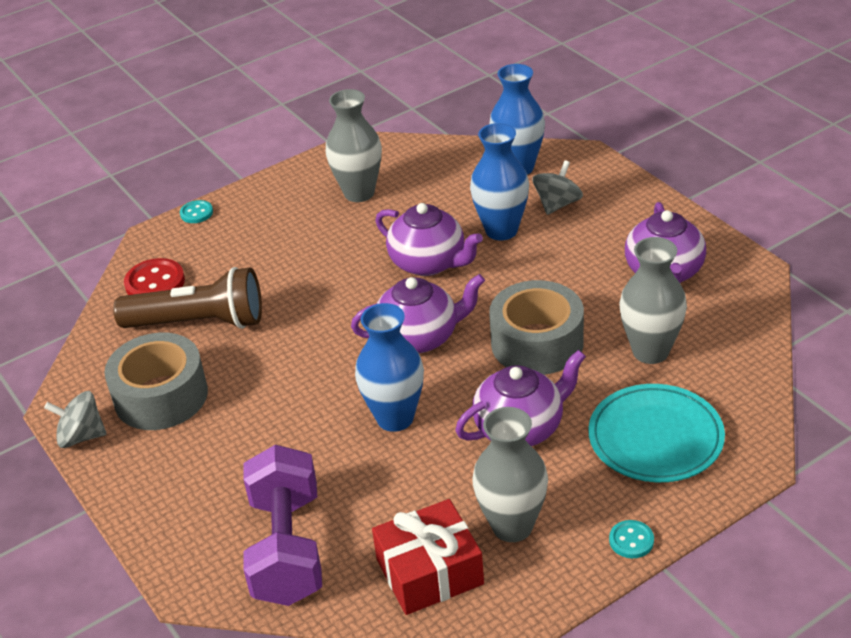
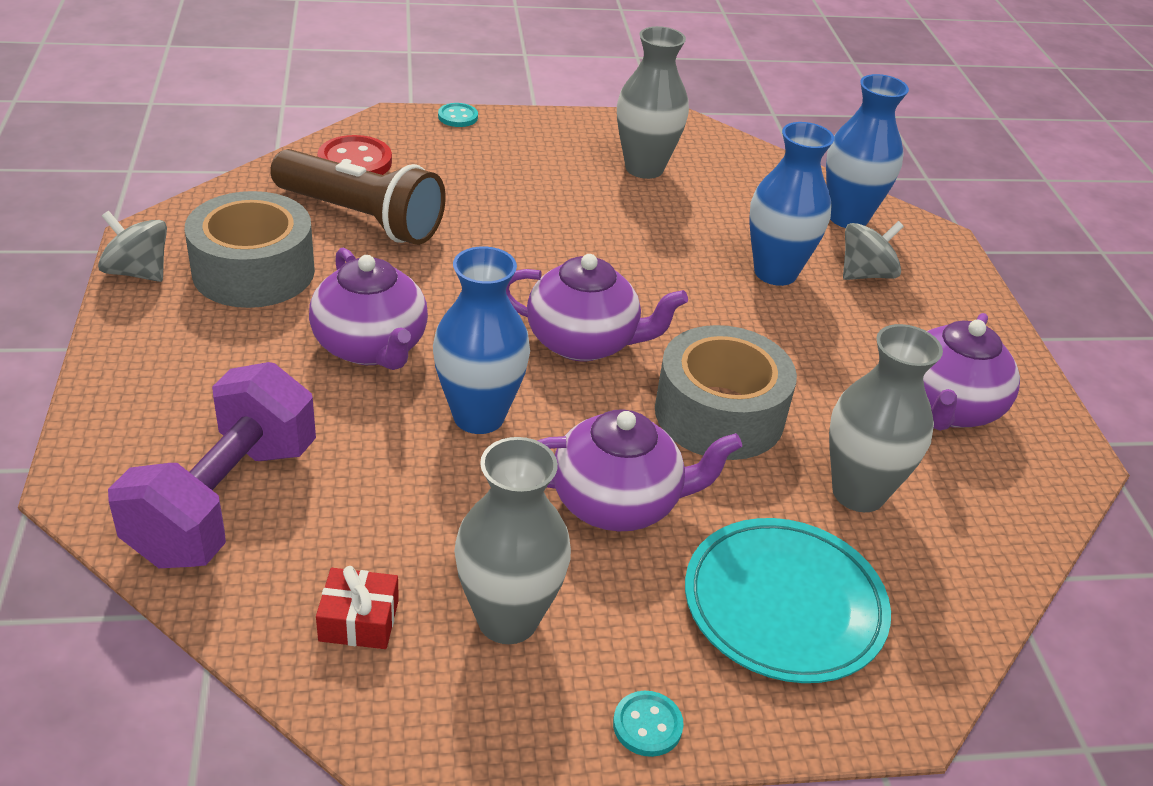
camera: 20 degrees right, 0 degrees up
(429, 263) = (662, 269): purple teapot -> purple teapot (371, 347)
(429, 572) = (359, 620): red gift -> red gift, size x0.54

